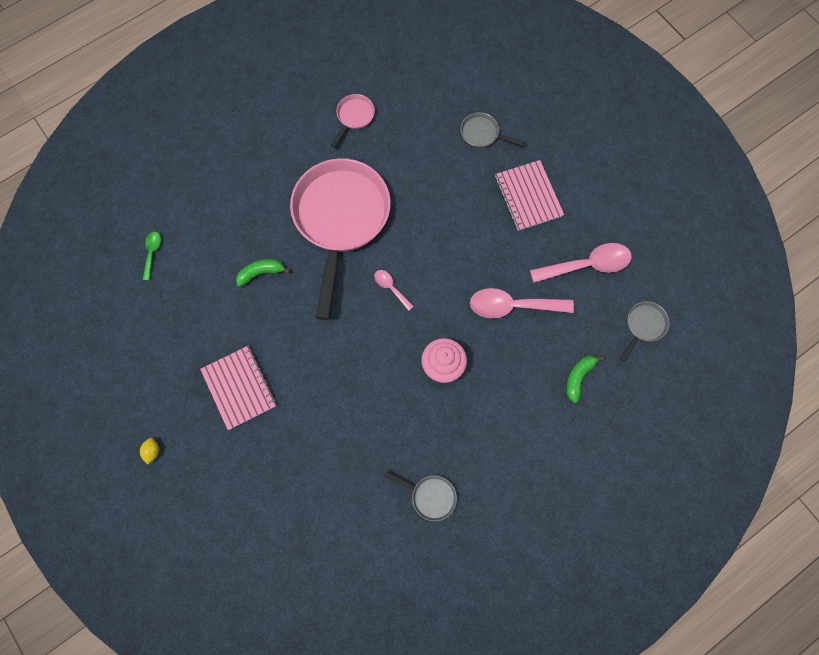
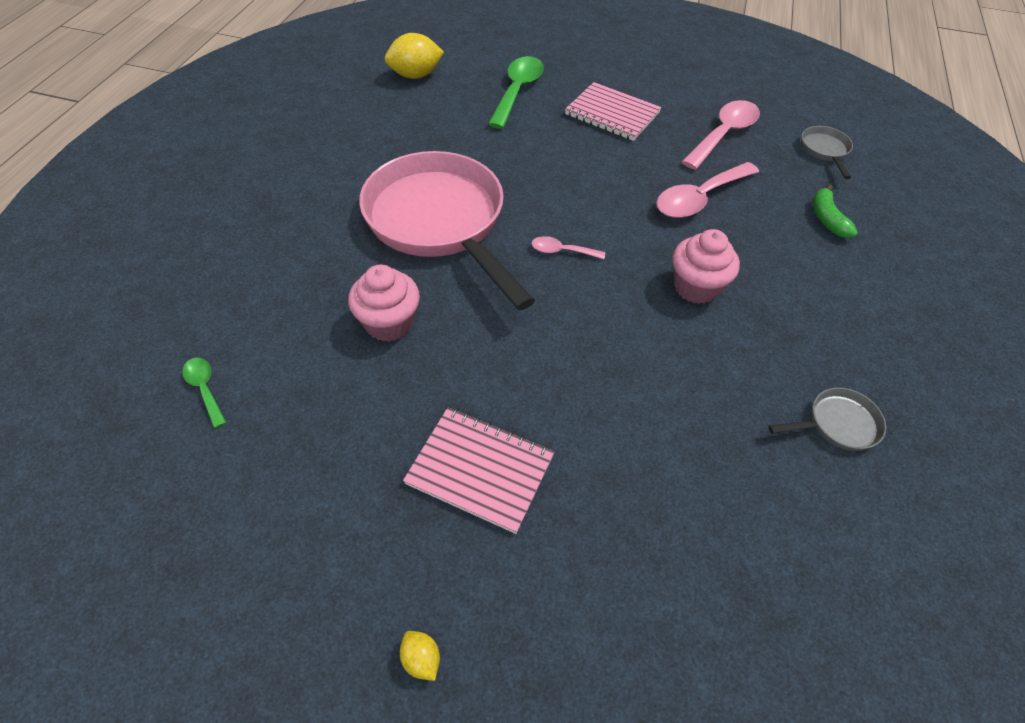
camera: 40 degrees left, 20 degrees down
(261, 273) = (389, 323): green banana -> pink cupcake
(354, 117) = (369, 135): pink pan -> none
(427, 75) = (415, 75): none -> yellow lemon
(482, 134) = (517, 91): grey pan -> green spoon

